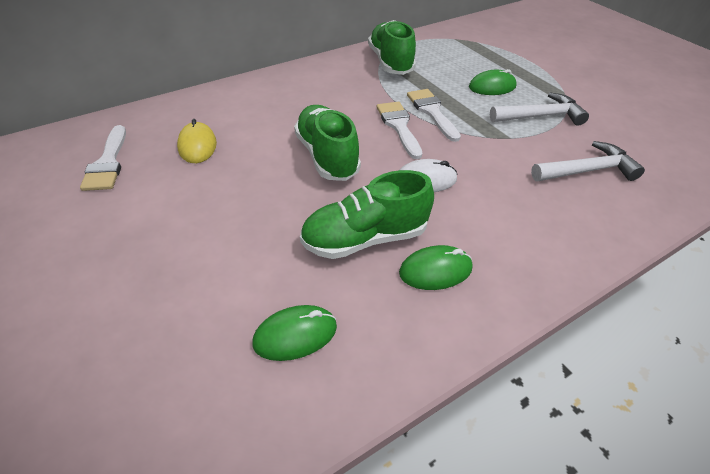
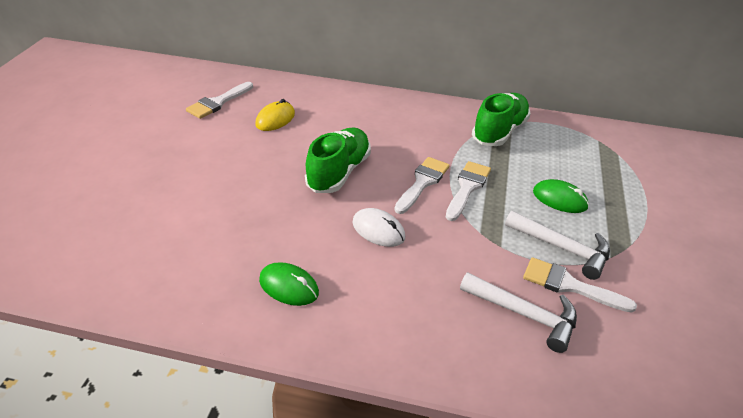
camera: 45 degrees right, 5 degrees down
(295, 335) = (168, 257): green mouse -> none
(365, 238) = (280, 237): green shoe -> none
(577, 136) = (569, 285): none -> white brush

